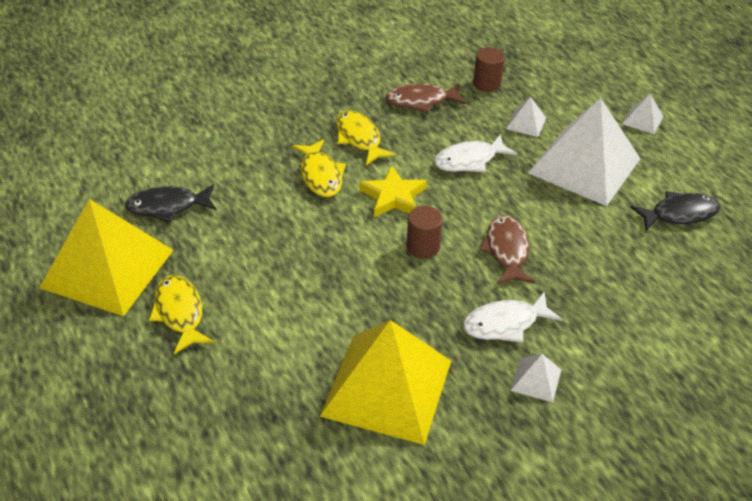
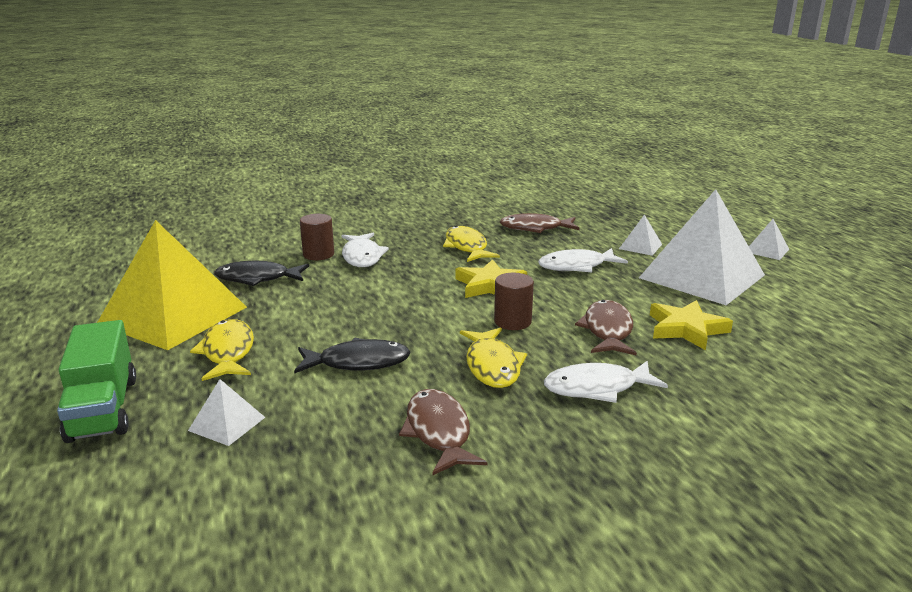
camera: 10 degrees right, 20 degrees down
(100, 393) = (103, 408): none -> green truck
(260, 162) = (362, 256): none -> white fish
(320, 175) = (419, 267): yellow fish -> yellow fish (492, 366)
(387, 388) = (438, 432): yellow pyramid -> brown fish
(486, 84) = (603, 221): brown cylinder -> brown cylinder (318, 254)
(536, 379) = (629, 441): white pyramid -> white pyramid (227, 423)
(573, 242) = (686, 329): none -> yellow star
(679, 214) = (813, 316): black fish -> black fish (358, 362)

